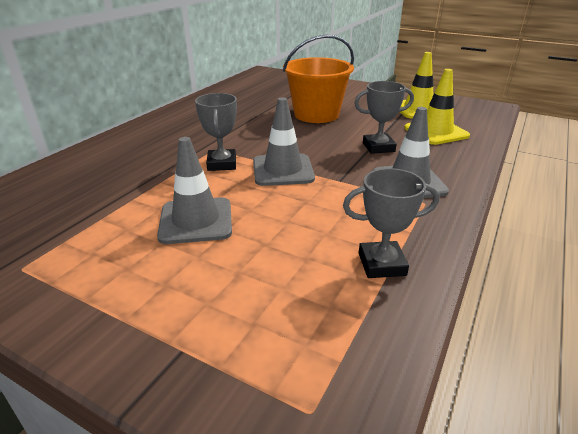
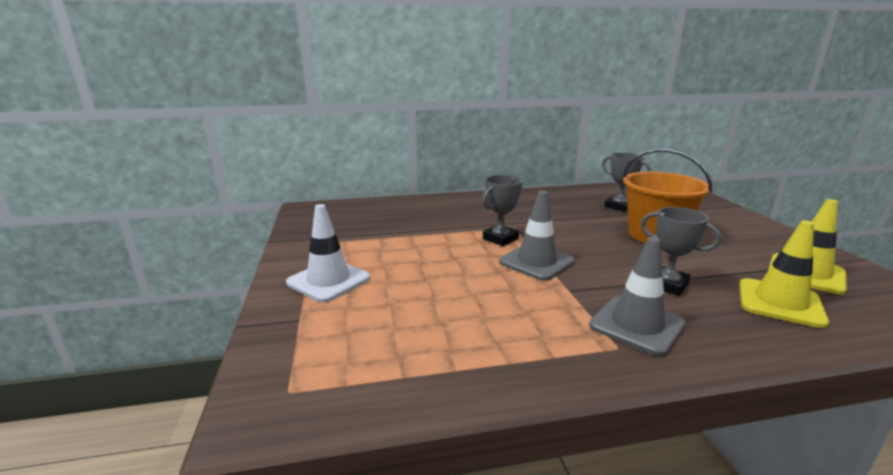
camera: 50 degrees right, 10 degrees down
(133, 293) = (328, 281): none -> white traffic cone
(196, 221) = (421, 264): grey traffic cone -> none
(381, 264) = (482, 359): grey trophy -> grey trophy (619, 206)

